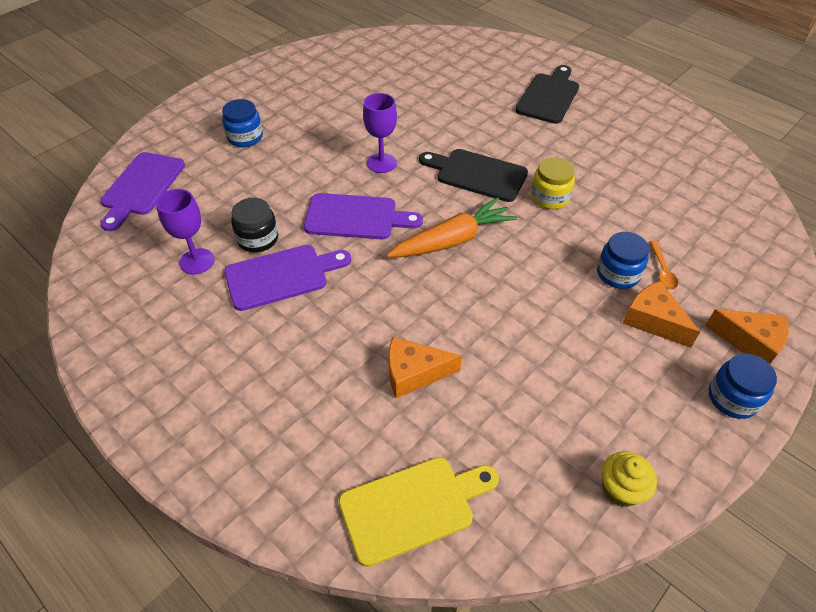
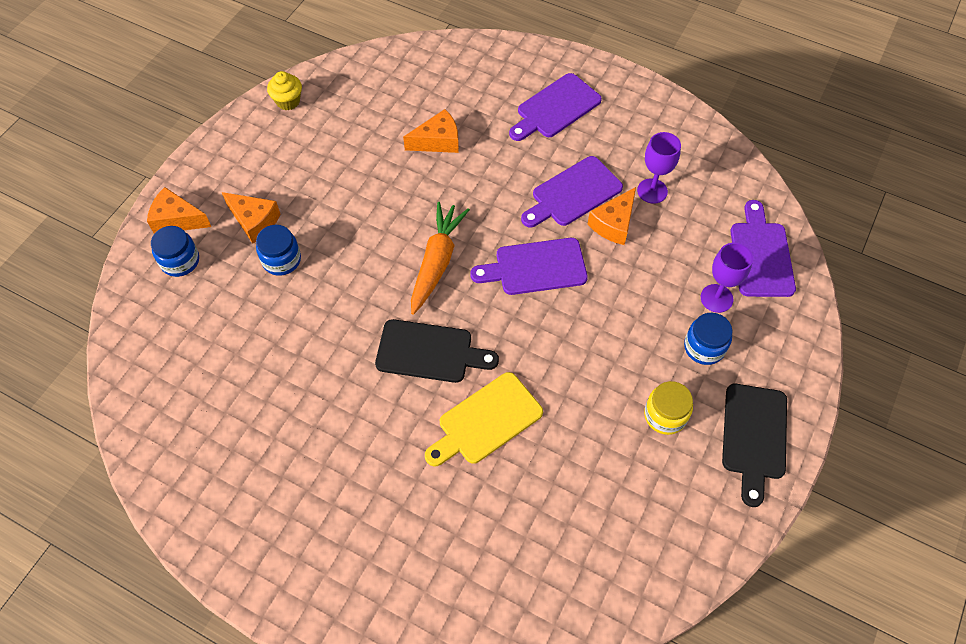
camera: 165 degrees right, 10 degrees up
(243, 386) = (555, 108): none -> purple cutting board
(258, 239) = (614, 224): black jar -> orange cheese
(381, 163) = (537, 344): purple goblet -> purple goblet (716, 298)
(413, 507) = (416, 67): yellow cutting board -> yellow cutting board (486, 421)
(452, 240) = (436, 262): orange carrot -> orange carrot turned 150 degrees clockwise
(549, 96) = (361, 518): black cutting board -> black cutting board (754, 436)
(549, 197) = (348, 337): yellow jar -> yellow jar (665, 415)
(662, 270) = (240, 272): orange spoon -> none
(733, 398) = (202, 172): blue jar -> blue jar (180, 261)

